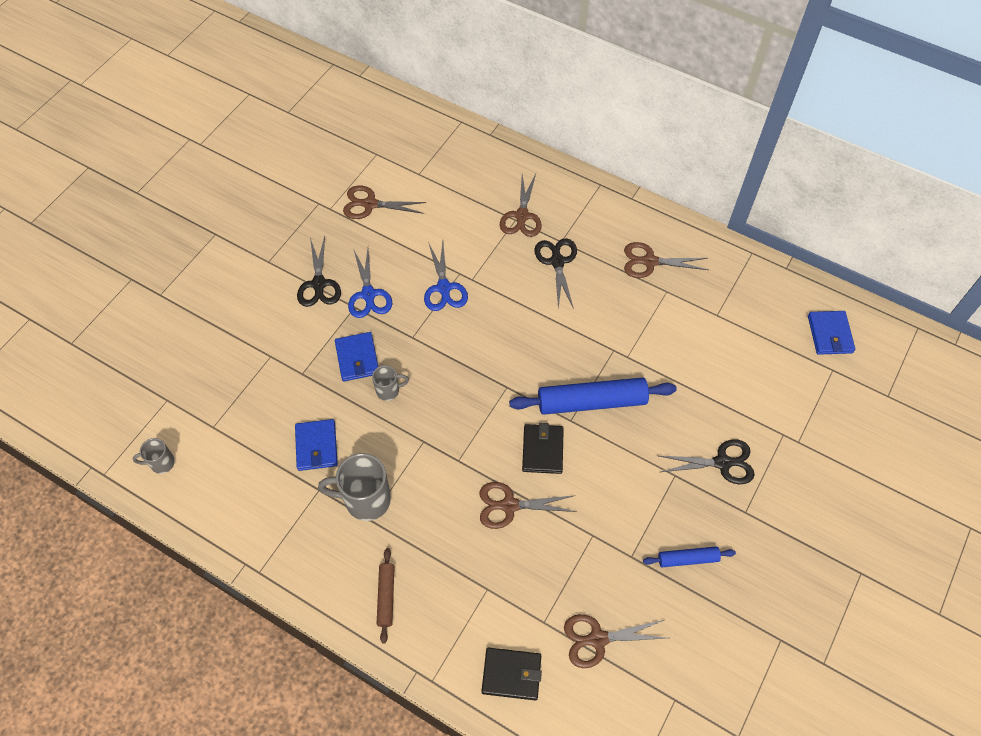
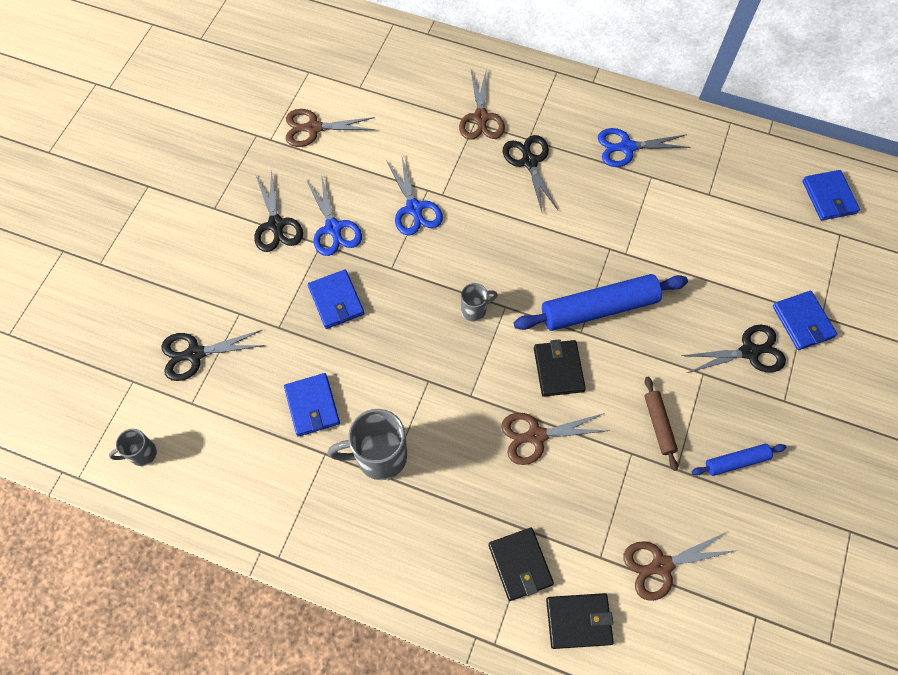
camera: 10 degrees left, 5 degrees up
(225, 385) = (195, 354): none -> black scissors
(386, 596) = (425, 560): brown rolling pin -> brown rolling pin (659, 425)
(389, 390) = (378, 331): grey mug -> grey mug (475, 310)
(470, 615) = (520, 564): none -> black wallet
(650, 261) = (627, 147): brown scissors -> blue scissors
(779, 443) = (802, 322): none -> blue wallet

